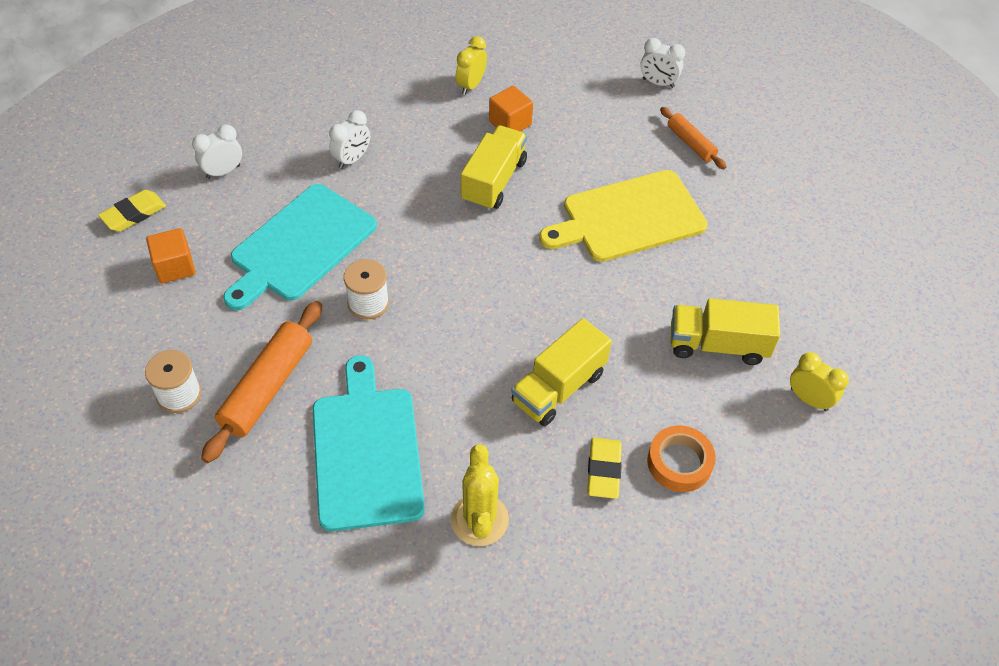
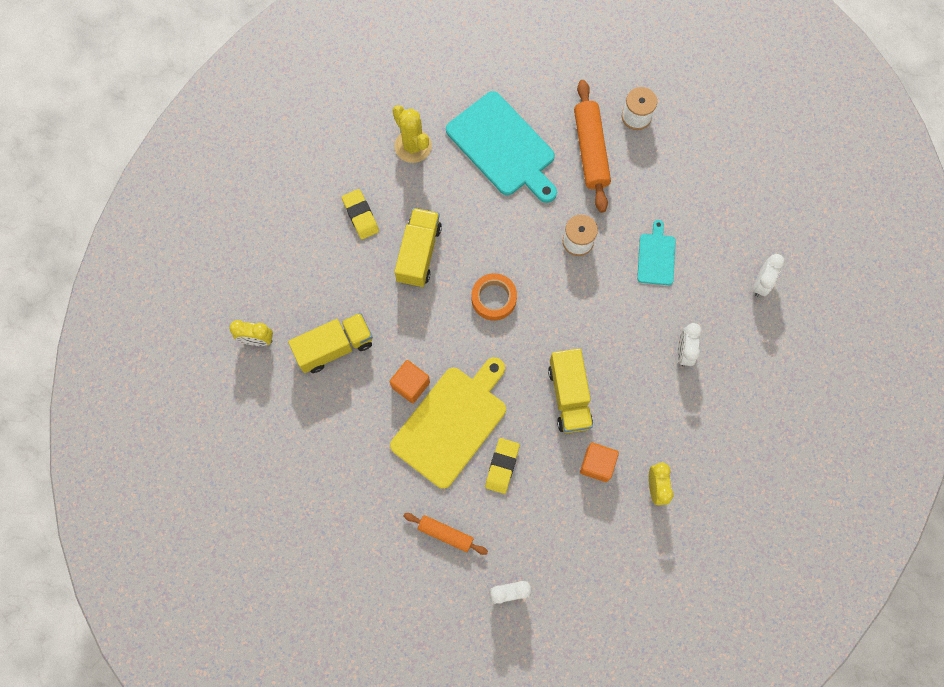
camera: 150 degrees right, 20 degrees up
(133, 214) = (784, 213): yellow eraser -> yellow eraser (502, 466)
(175, 267) = (719, 192): orange cube -> orange cube (410, 385)
(300, 246) = (656, 257): turquoise cutting board -> turquoise cutting board, size x0.51
(679, 462) = (318, 247): orange tape -> orange tape (494, 298)

